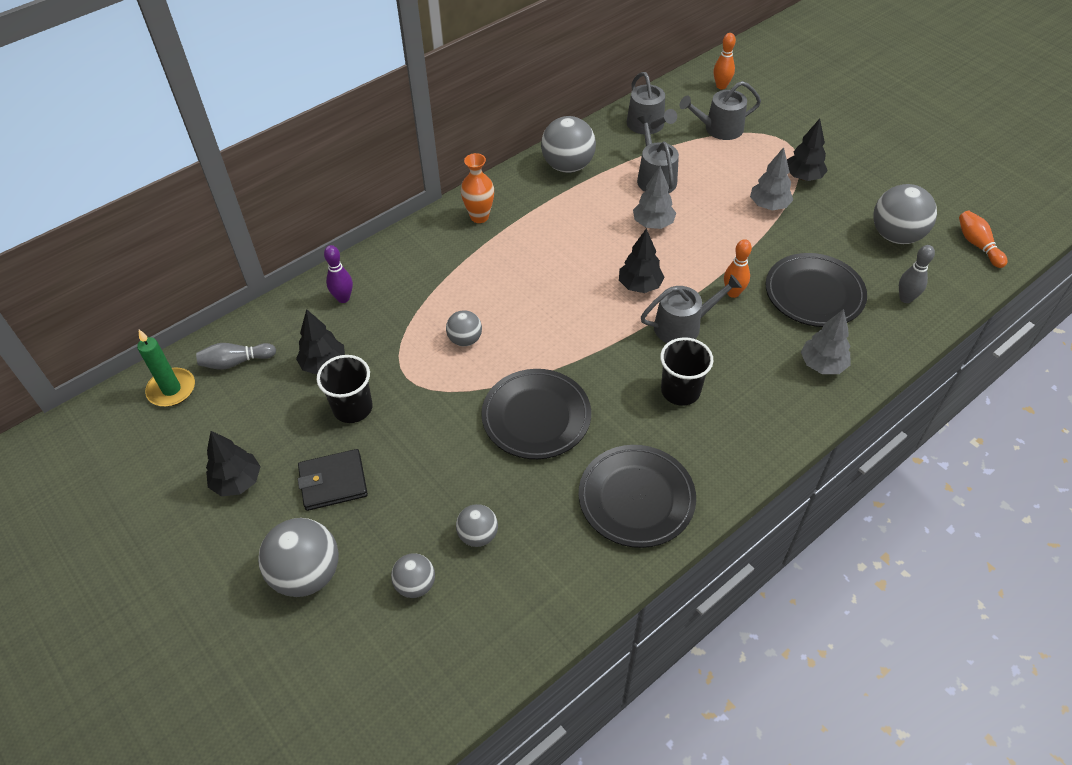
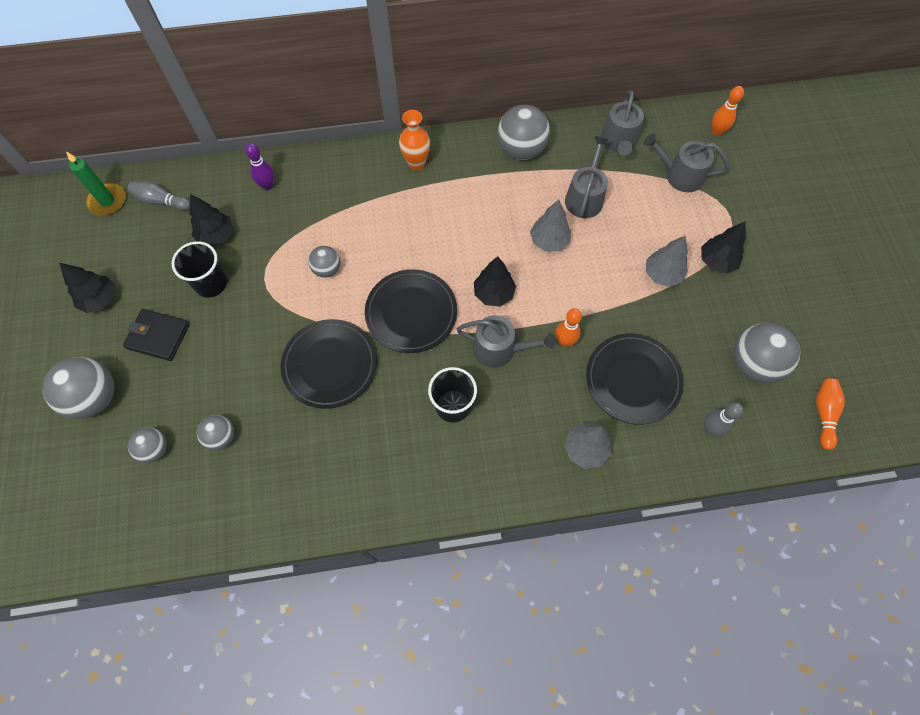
camera: 30 degrees right, 15 degrees up
(636, 498) = (350, 476): black plate -> black plate (411, 313)

